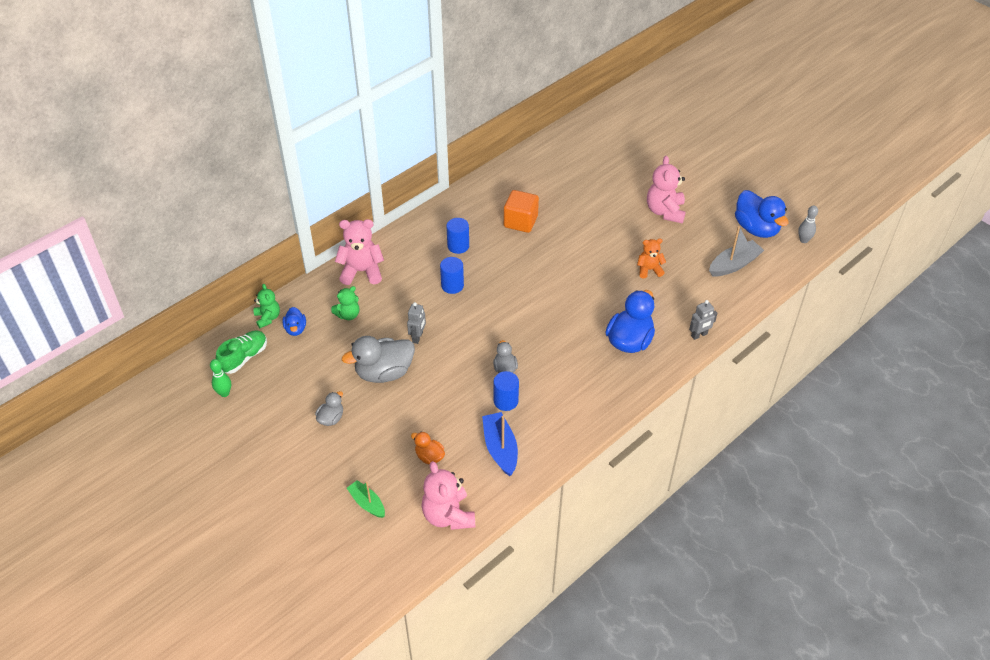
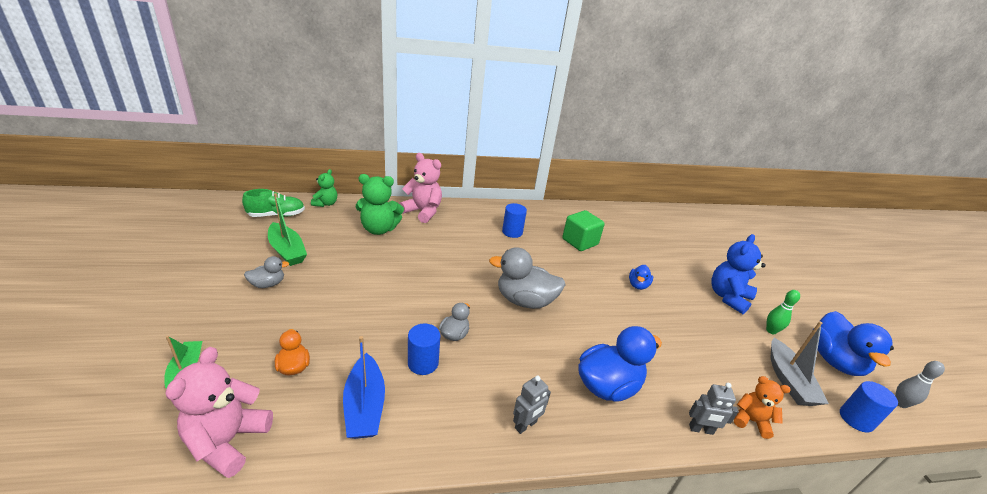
camera: 30 degrees right, 15 degrees down
(224, 393) = (231, 226): green bowling pin -> green bowling pin (771, 331)
(295, 329) = (333, 218): blue duck -> blue duck (638, 285)
(304, 383) = (287, 251): none -> green boat
(348, 315) = (379, 229): green teddy bear -> green teddy bear, size x1.66
(384, 372) = (352, 277): grey duck -> grey duck (525, 301)
(418, 337) = (409, 269): grey robot -> grey robot (526, 425)
(452, 285) = (479, 252): blue cylinder -> blue cylinder (856, 419)
(500, 448) = (365, 406): blue boat -> blue boat turned 150 degrees clockwise
(520, 221) = (580, 242): orange cube -> green cube
(649, 270) = (678, 334): orange teddy bear -> orange teddy bear (751, 421)
(665, 211) = (728, 297): pink teddy bear -> blue teddy bear
(734, 264) = (788, 380): grey boat -> grey boat turned 90 degrees clockwise

